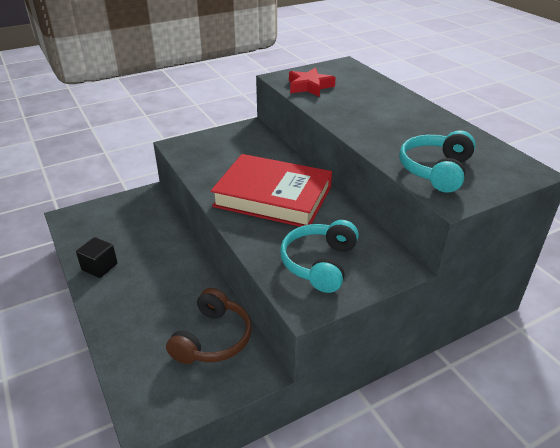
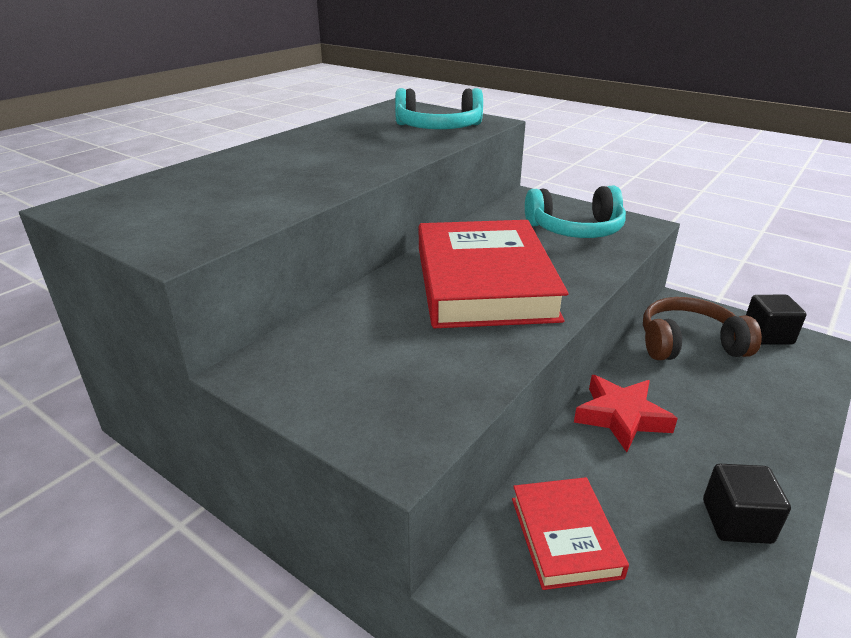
camera: 115 degrees left, 5 degrees down
(144, 219) = (565, 536): none -> red book
(186, 397) = (767, 335): none -> black cube
(309, 86) = (221, 215): red star -> red star (621, 417)

